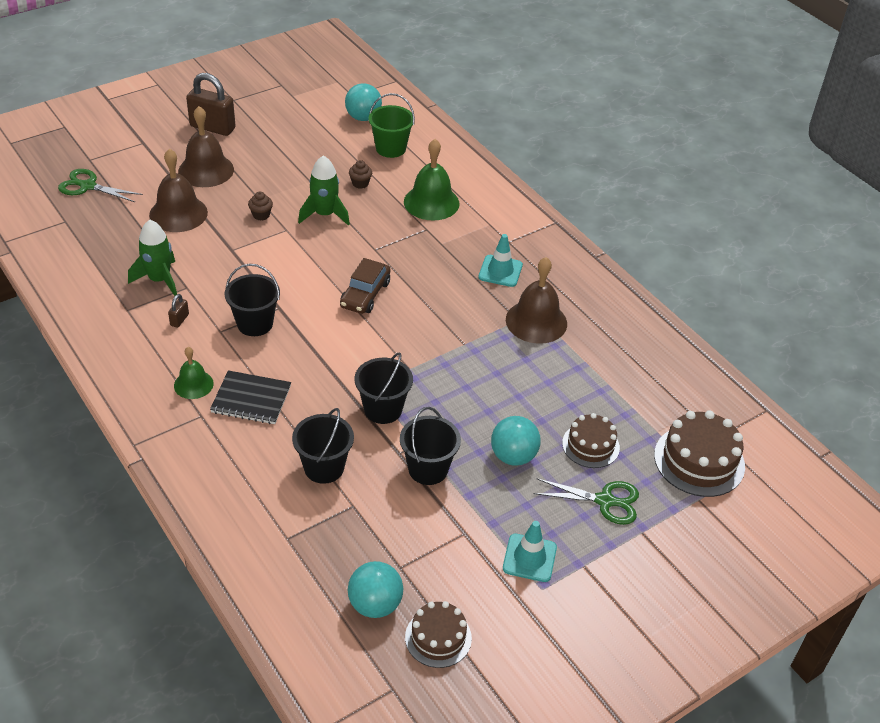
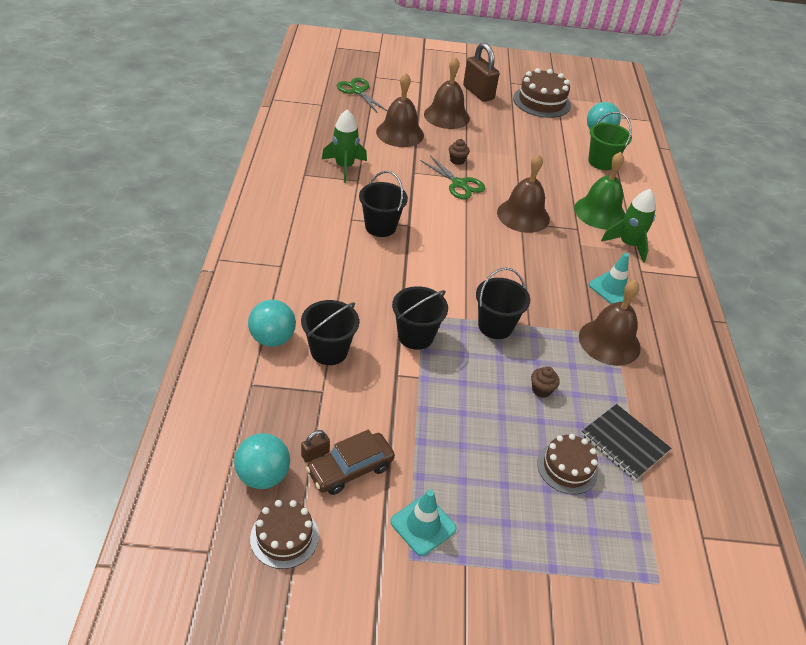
camera: 35 degrees right, 0 degrees up
(179, 320) = (331, 198): brown padlock -> brown padlock (315, 454)
(193, 384) = (297, 243): green bell -> none
(251, 399) = (326, 274): black notebook -> black notebook (624, 443)
(324, 214) = (505, 182): green rocket -> green rocket (628, 245)
(360, 183) = (553, 174): brown cupcake -> brown cupcake (541, 390)
(365, 294) = (483, 249): brown car -> brown car (350, 469)
(370, 241) = (523, 215): none -> brown bell
(428, 469) = (407, 400): black bucket -> black bucket (495, 326)
(513, 456) = (488, 434): turquoise ball -> turquoise ball (272, 339)
(605, 501) = (537, 522): green scissors -> green scissors (459, 184)
(699, 460) = (664, 546): brown cake -> brown cake (541, 102)

